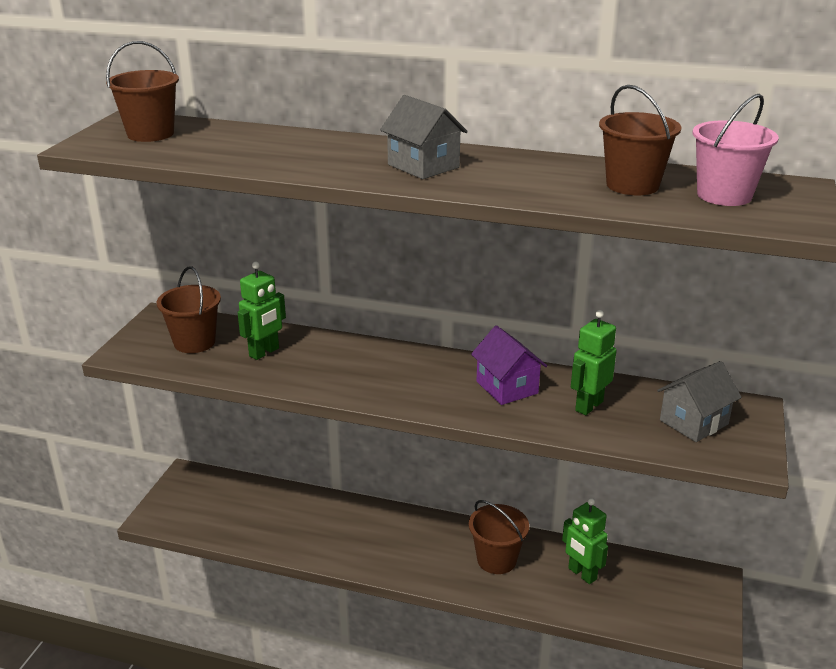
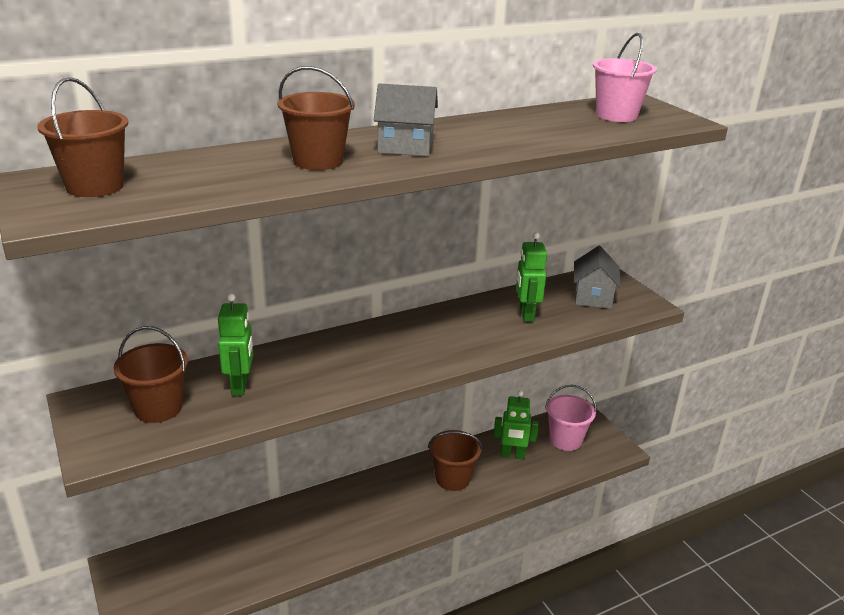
camera: 45 degrees left, 0 degrees up
(507, 387) = (461, 326): purple house -> none
(632, 185) = (559, 123): brown bucket -> brown bucket (318, 161)
(660, 593) = (565, 440): none -> pink bucket

